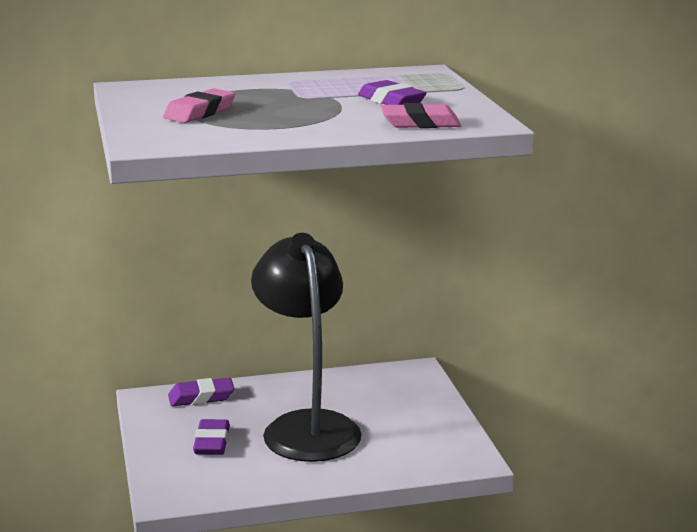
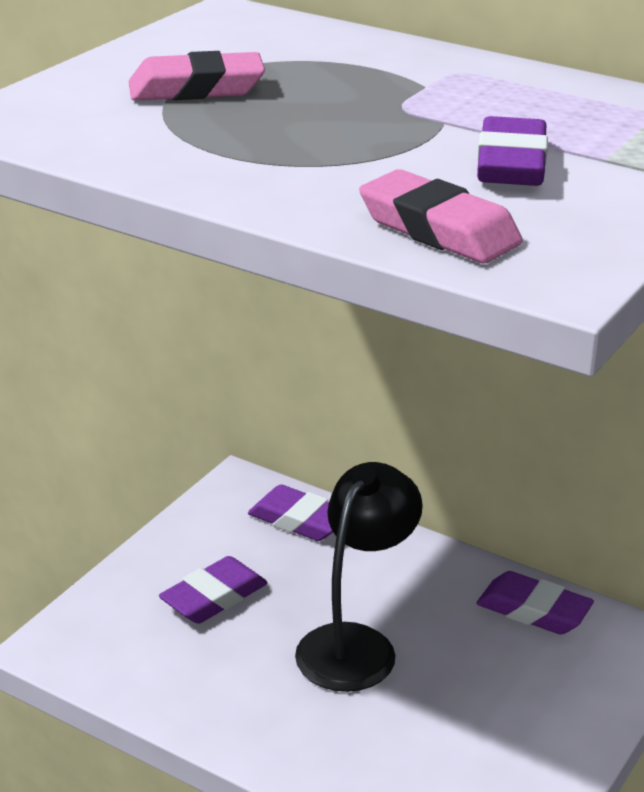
camera: 45 degrees right, 10 degrees up
(306, 426) = (356, 644): black lamp -> black lamp, size x0.61
(360, 380) = (533, 610): none -> purple eraser

